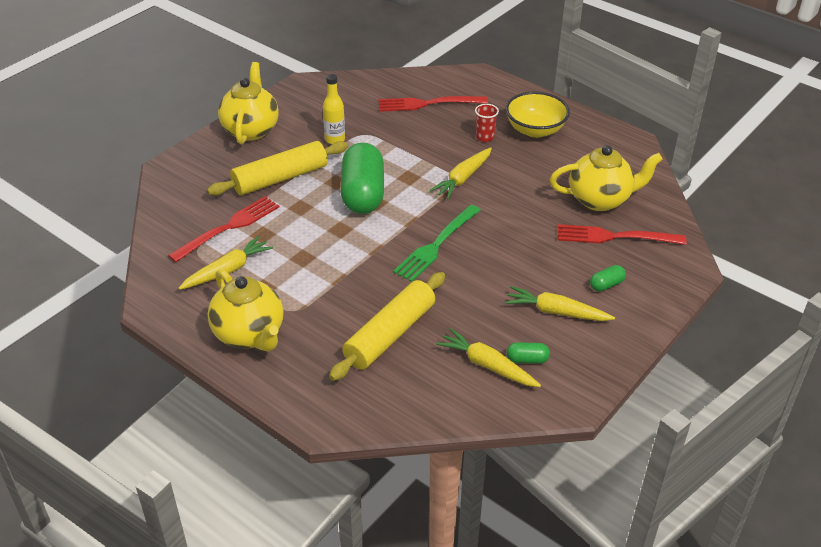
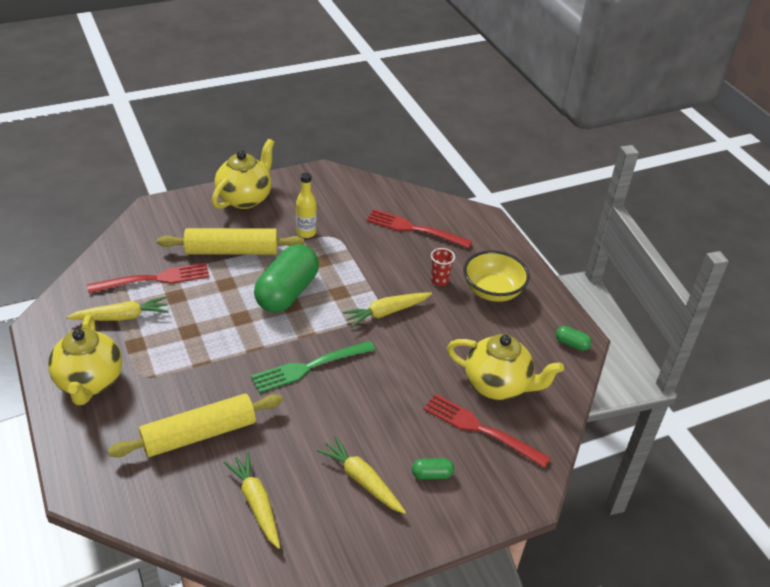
camera: 25 degrees right, 0 degrees up
(527, 360) = (296, 515): green capsule -> green capsule (571, 344)

